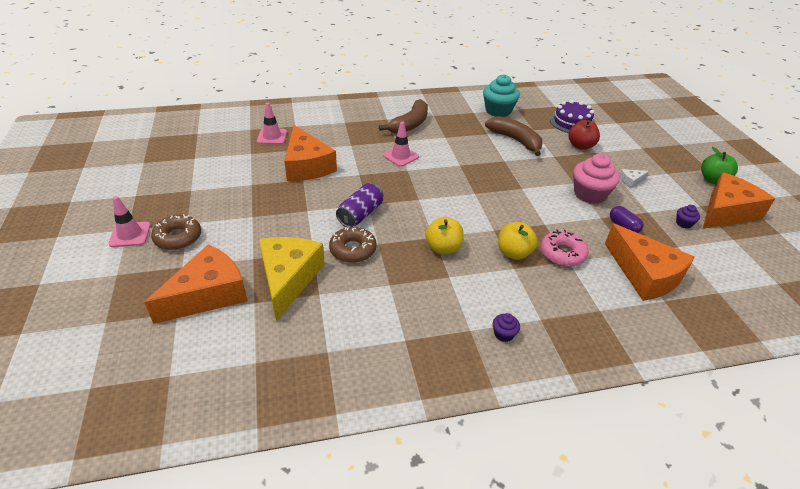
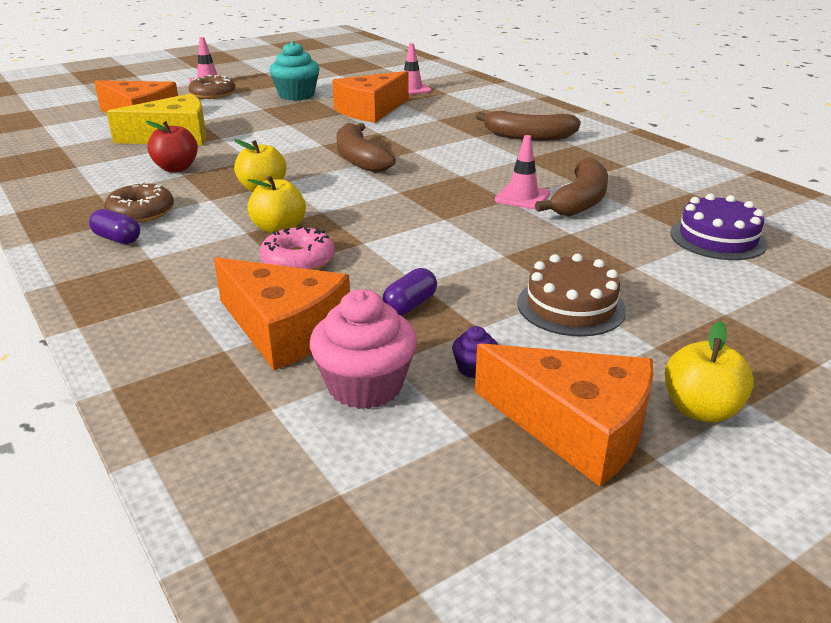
camera: 70 degrees right, 10 degrees down
(353, 250) = (233, 151): brown donut -> brown donut (141, 212)
(360, 214) = (299, 145): purple can -> none
(400, 156) = (442, 143): pink traffic cone -> pink traffic cone (522, 197)
(408, 194) = (359, 159): none -> brown banana
(498, 111) = (659, 179): turquoise cupcake -> turquoise cupcake (296, 95)
(504, 334) = (117, 239): purple cupcake -> purple capsule
(580, 146) = (639, 252): red apple -> red apple (176, 168)
(589, 194) = (482, 270): pink cupcake -> pink cupcake (365, 386)
(631, 181) = (571, 306): white cheese -> brown cake
(644, 274) = (284, 329): orange cheese -> orange cheese turned 90 degrees counterclockwise
(713, 180) = (700, 410): green apple -> yellow apple

